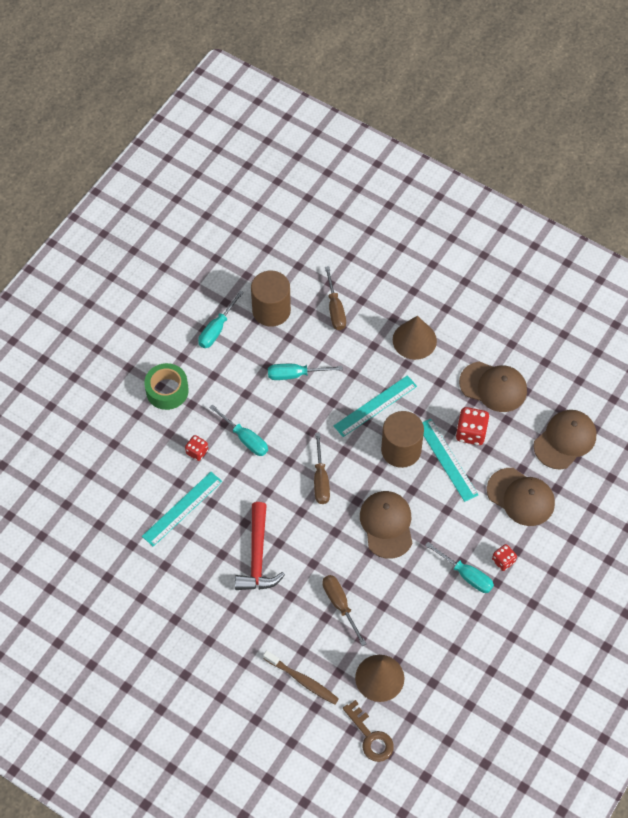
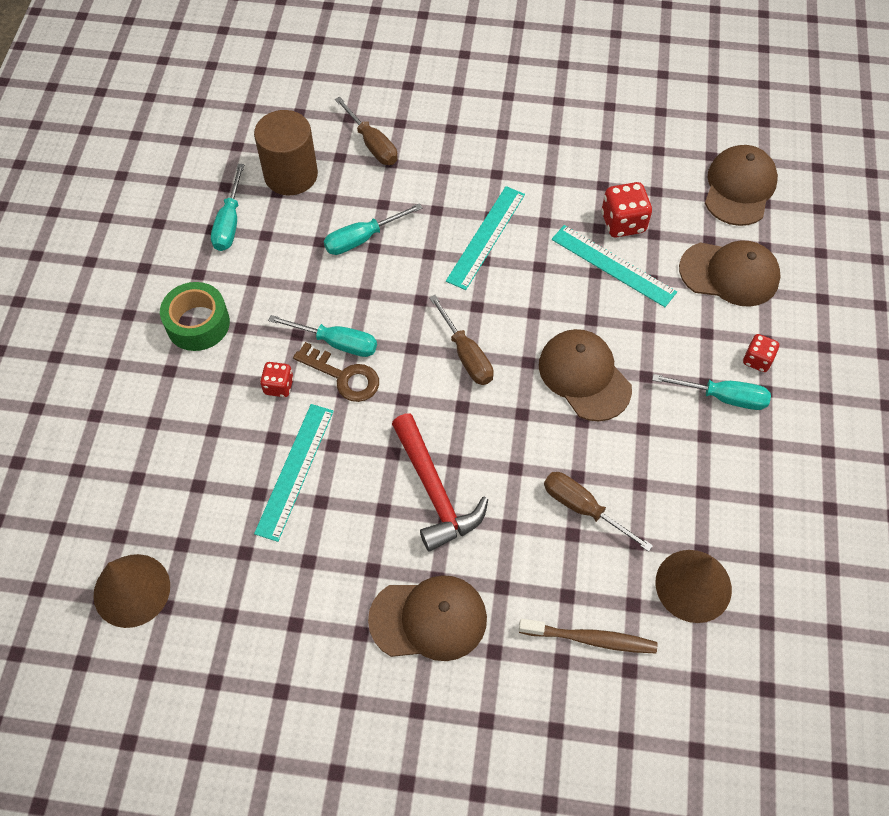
camera: 25 degrees left, 0 degrees up
(370, 736) = (730, 676): brown key -> brown key (343, 376)
(401, 450) = (548, 276): brown cylinder -> none
(414, 340) = (491, 143): brown cone -> brown cone (132, 590)
(493, 387) = (617, 160): brown cap -> brown cap (428, 619)

